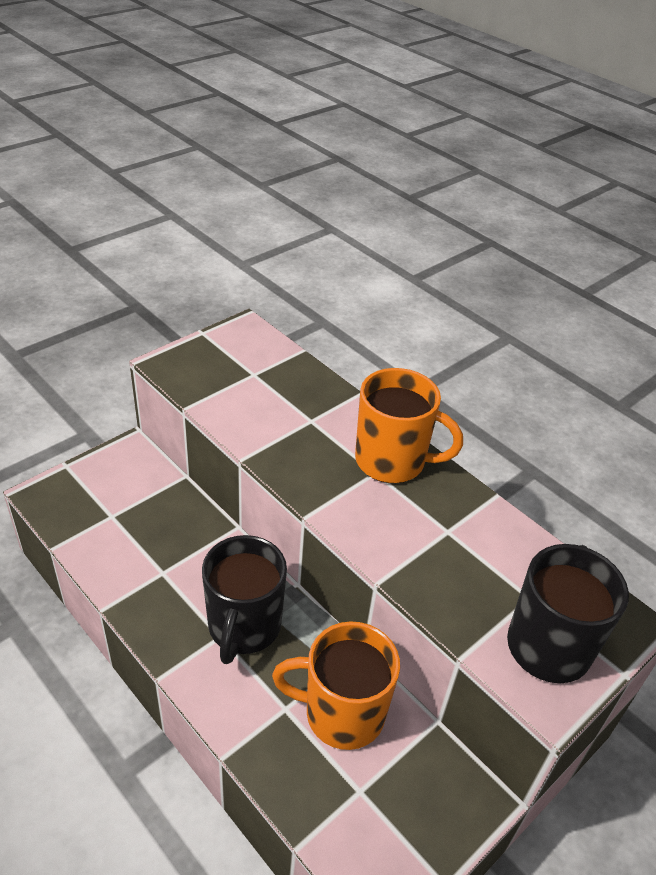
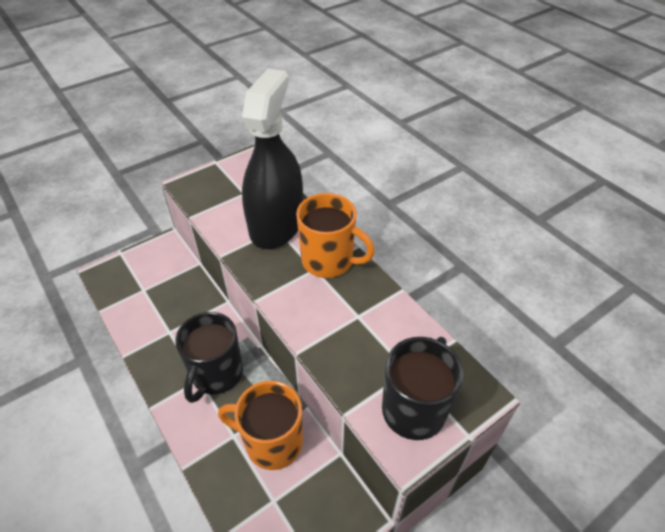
camera: 10 degrees right, 5 degrees up
(309, 415) = (276, 224): none -> black spray bottle

